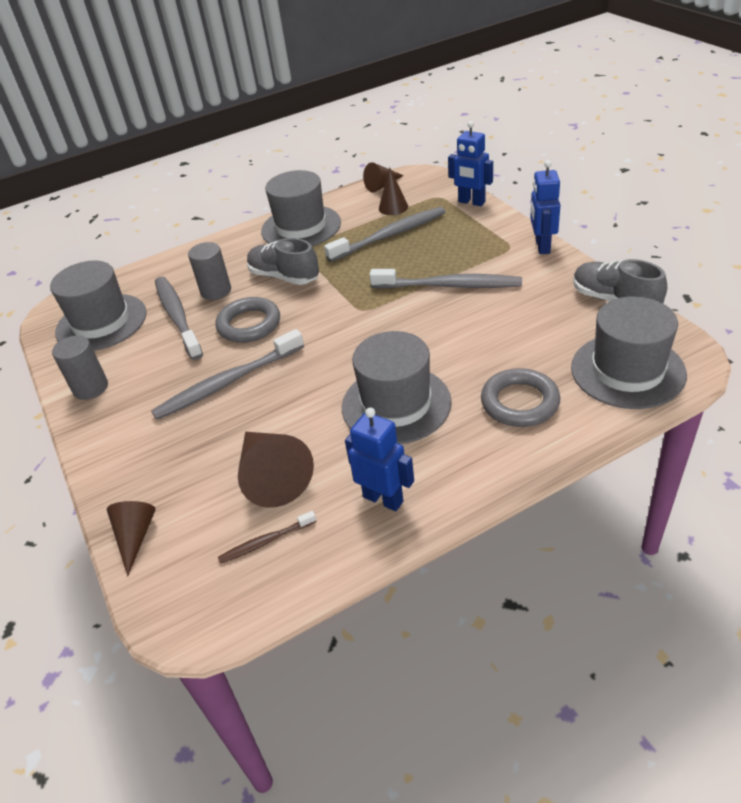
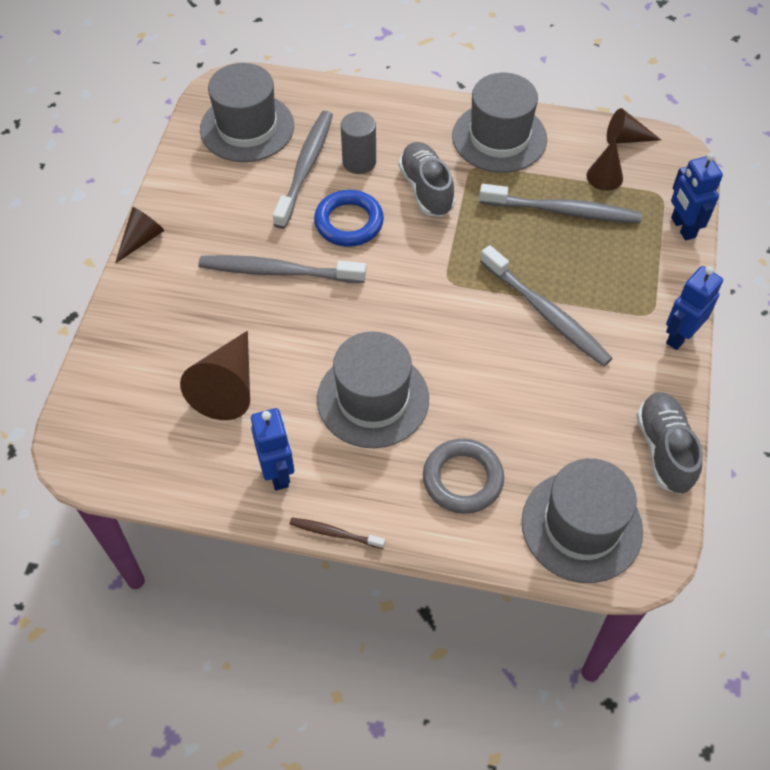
camera: 35 degrees right, 15 degrees up
(91, 388) = (184, 194): grey cylinder -> none
(135, 537) = (103, 360): brown cone -> brown cone (141, 239)
(249, 324) = (349, 222): grey ring -> blue ring
(266, 541) = (174, 437): brown toothbrush -> brown toothbrush (335, 533)

